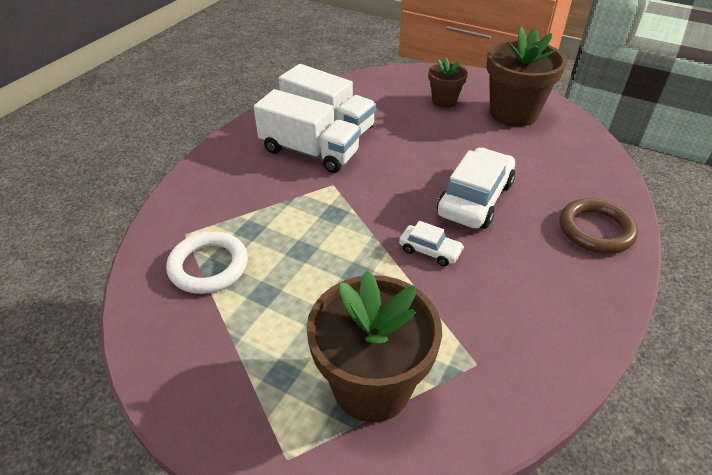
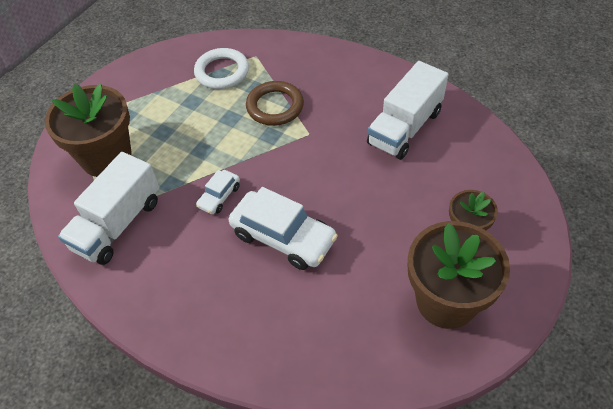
camera: 95 degrees right, 10 degrees up
(309, 152) = (358, 116): white truck -> white truck (118, 224)
(595, 230) = (229, 333): brown ring -> brown ring (275, 106)

